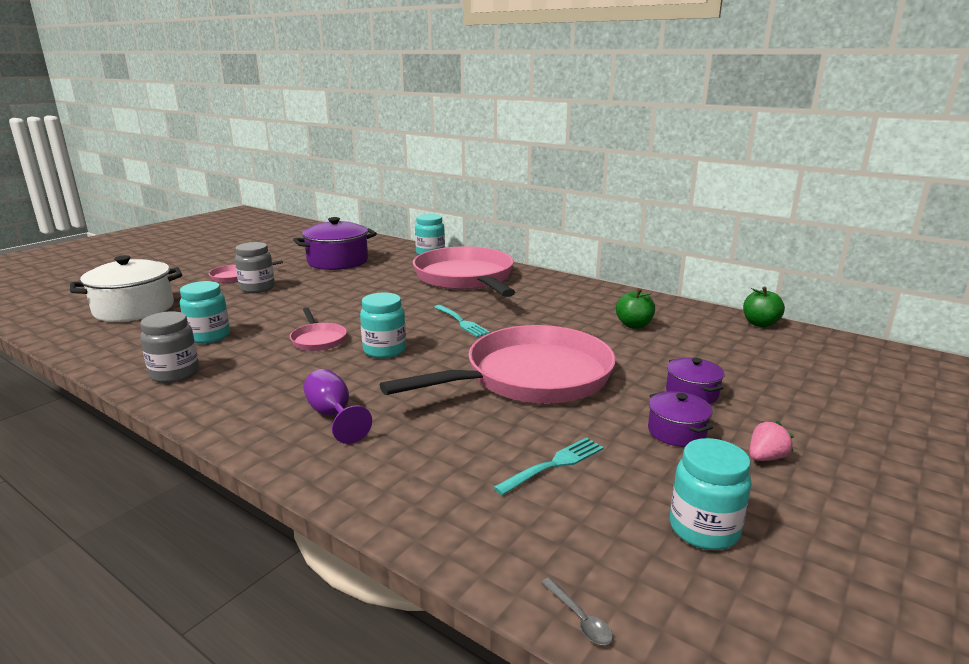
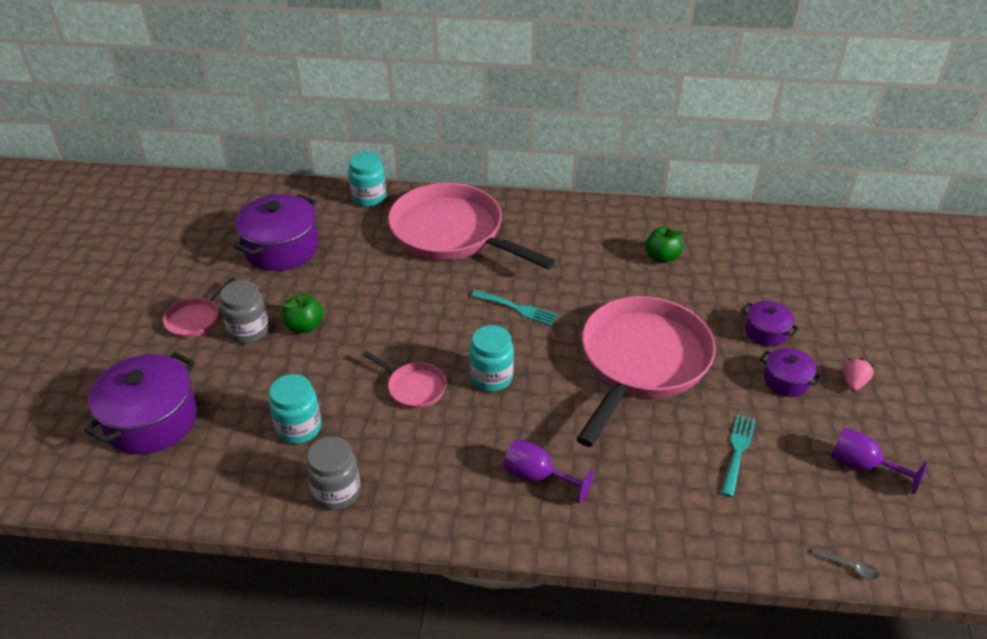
camera: 30 degrees left, 20 degrees up
(134, 309) = (152, 420): white pot -> purple pot
(704, 529) = (862, 466): turquoise jar -> purple goblet
(760, 324) = (752, 218): green apple -> green apple (304, 326)

